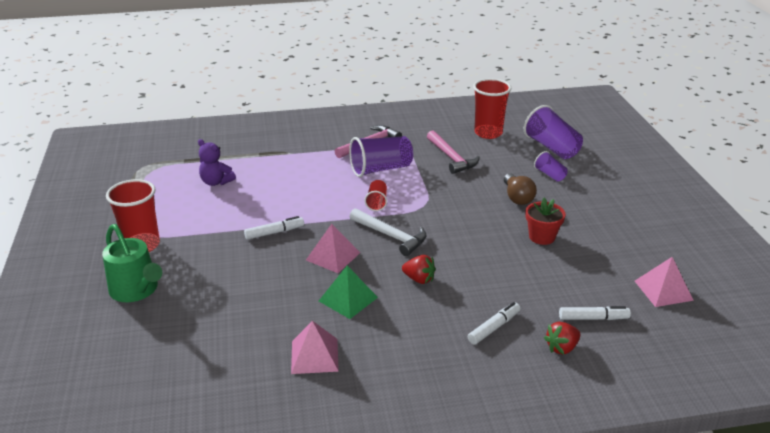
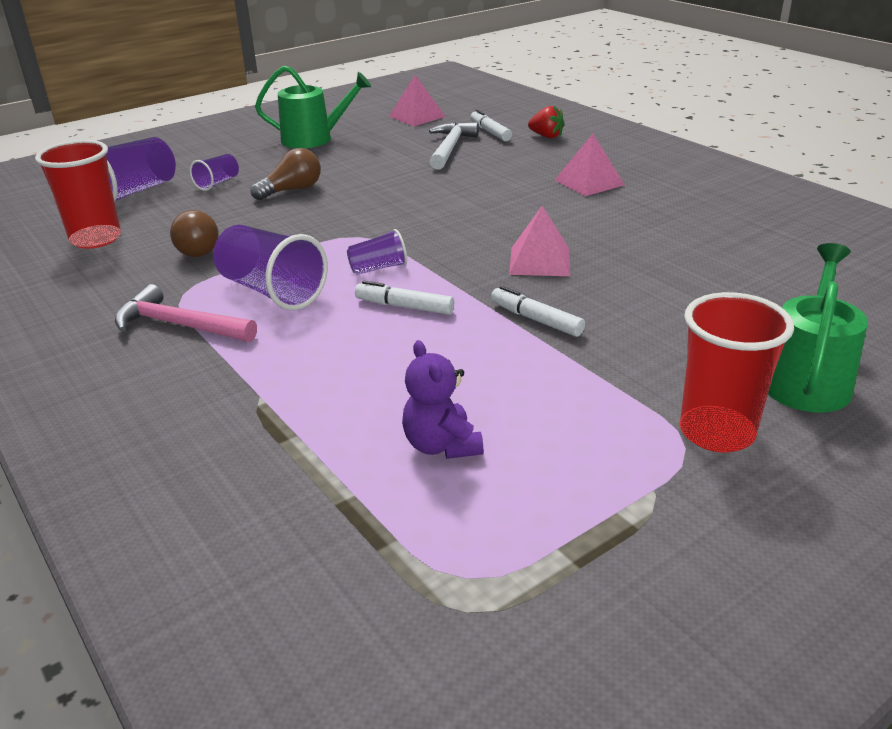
camera: 115 degrees left, 0 degrees up
(216, 182) = (441, 445): purple teddy bear -> purple teddy bear turned 150 degrees clockwise
(314, 356) = (714, 221): pink pyramid -> pink pyramid (589, 182)
(348, 299) = (606, 230): green pyramid -> none
(377, 202) = (378, 268): red cup -> purple cup
(391, 236) = (454, 239): white hammer -> white hammer (450, 148)
(419, 279) = (523, 205): red strawberry -> none
(451, 157) = (199, 248): pink hammer -> brown light bulb
(494, 327) = (555, 161): white marker -> white marker (404, 307)
(542, 237) = (373, 166): red flower pot -> none
(624, 225) = (313, 139): none -> green watering can

